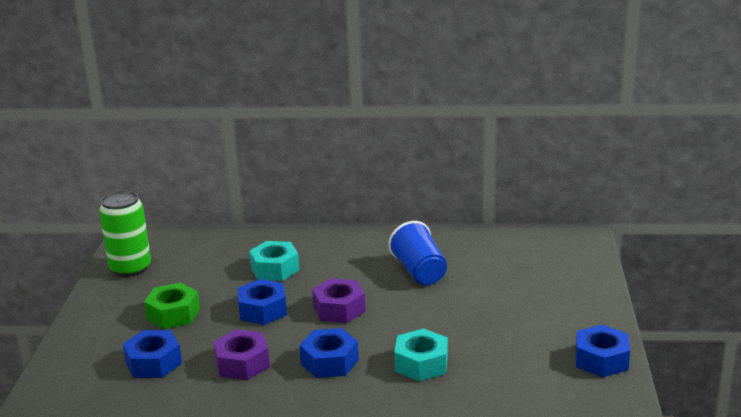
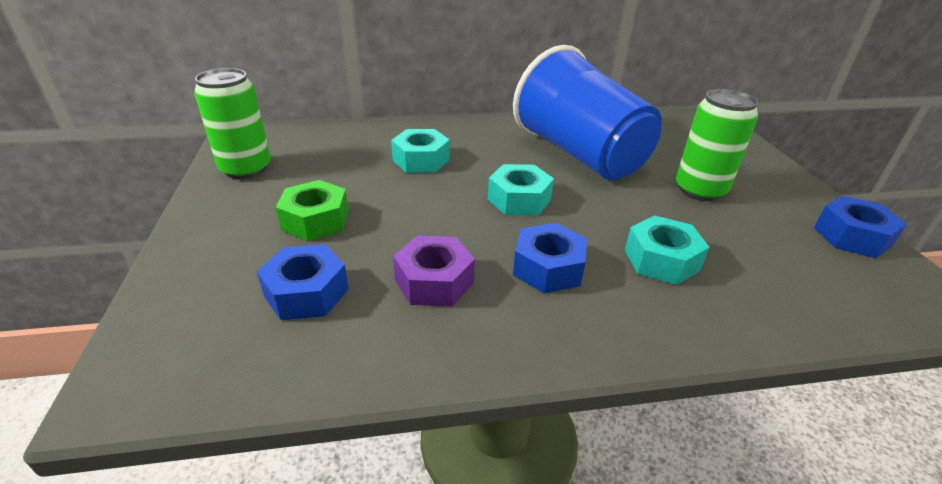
camera: 15 degrees left, 10 degrees up
(262, 310) = (428, 207): blue nut -> none
(339, 309) = (519, 200): purple nut -> turquoise nut
(419, 272) = (579, 154): blue cup -> blue cup, size x1.90
(503, 312) = (700, 190): none -> green can

